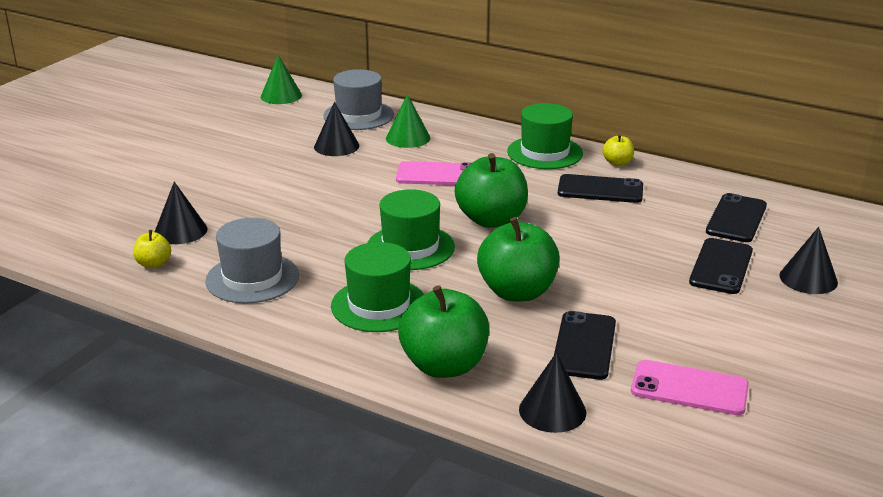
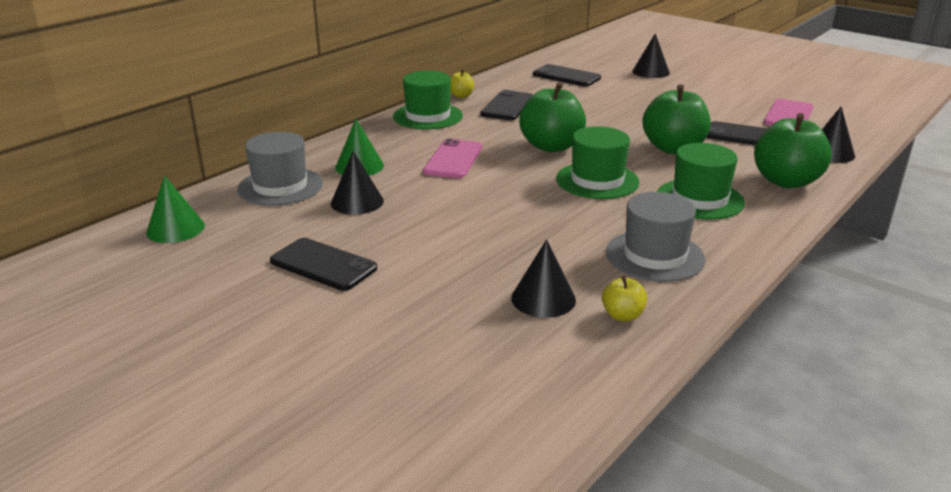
camera: 80 degrees left, 0 degrees up
(721, 266) = (634, 89): black phone -> black phone (323, 265)

